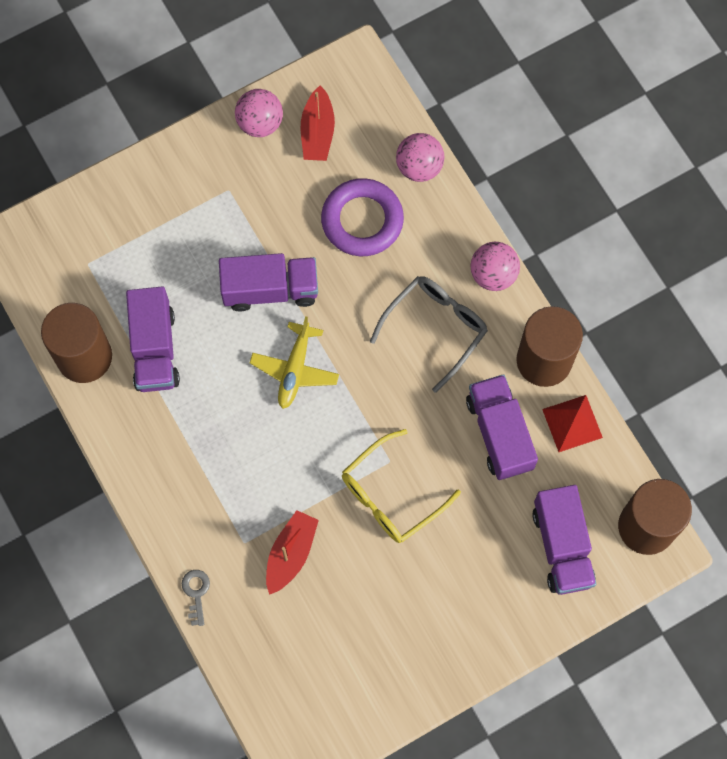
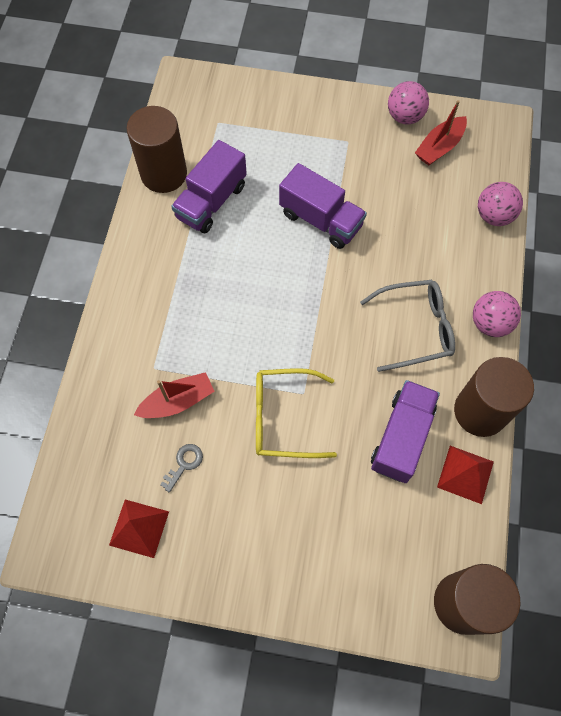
camera: 40 degrees right, 5 degrees down
(196, 593) = (91, 375): grey key -> grey key (184, 464)
(295, 370) = (291, 282): yellow plane -> none
(353, 680) = (139, 528): none -> red pyramid
(362, 220) = (423, 221): purple ring -> none
(562, 546) = (380, 561): purple truck -> none

